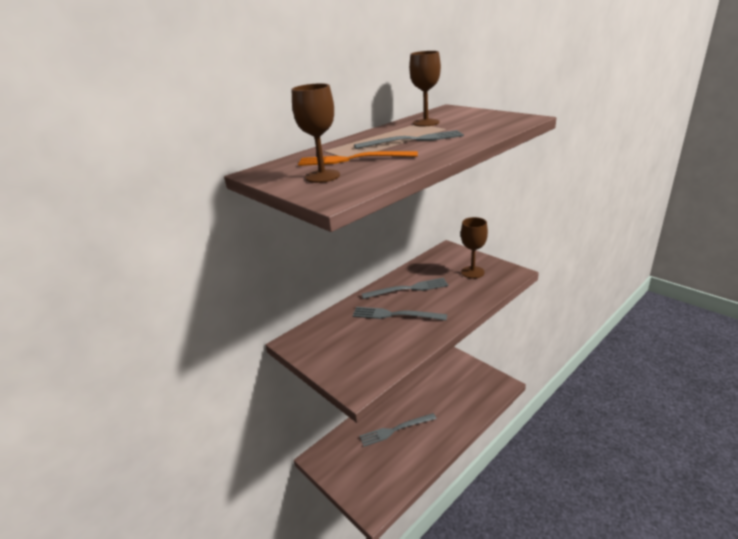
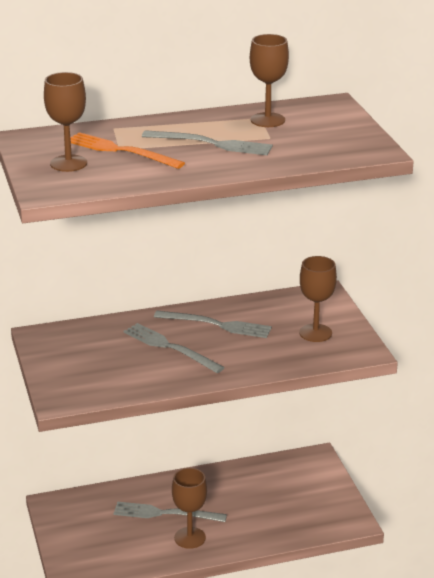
camera: 25 degrees right, 0 degrees up
(424, 440) = (190, 538): none -> brown goblet

